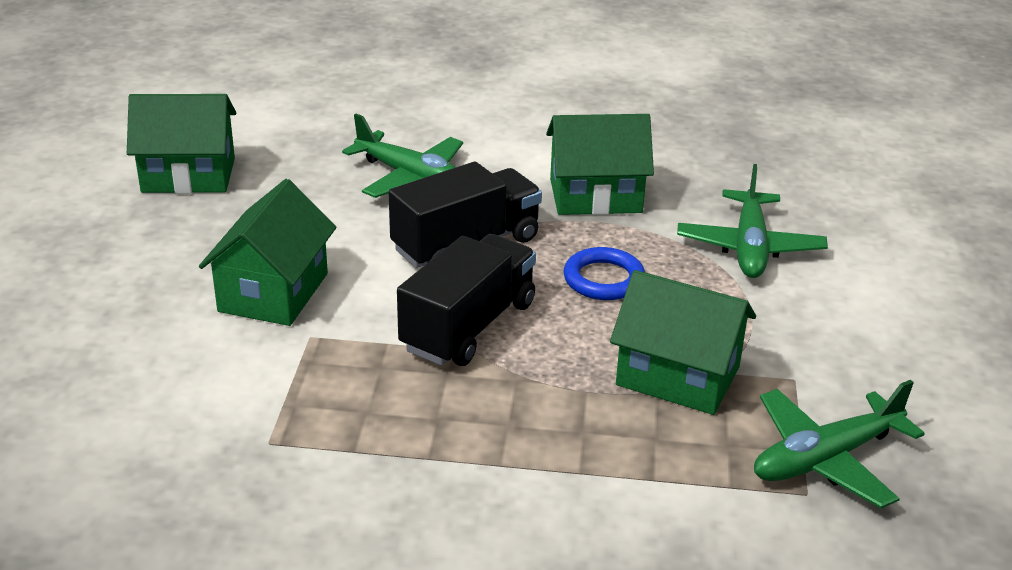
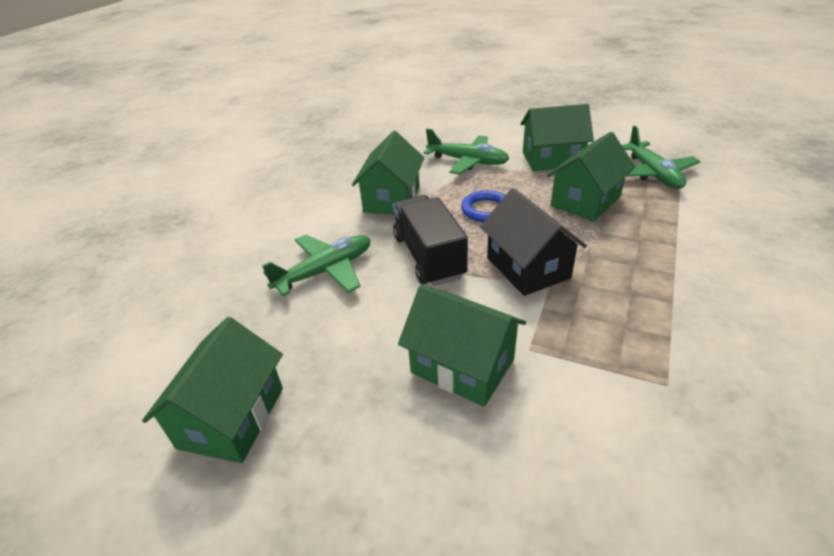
camera: 70 degrees left, 5 degrees up
(469, 326) = (528, 268): black truck -> black house
(812, 335) = (552, 159): none -> green house

